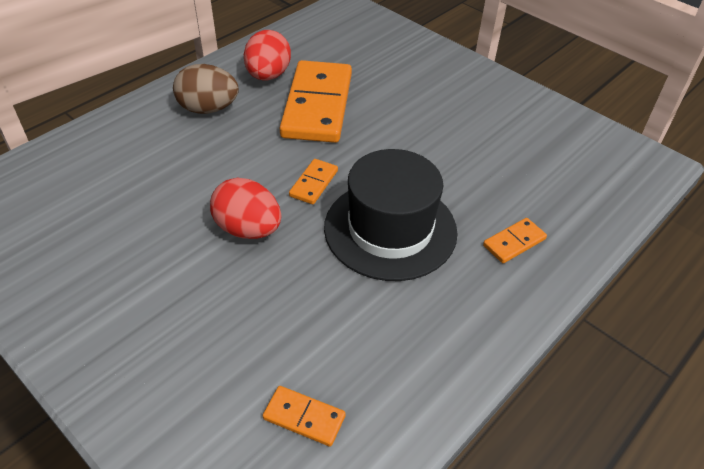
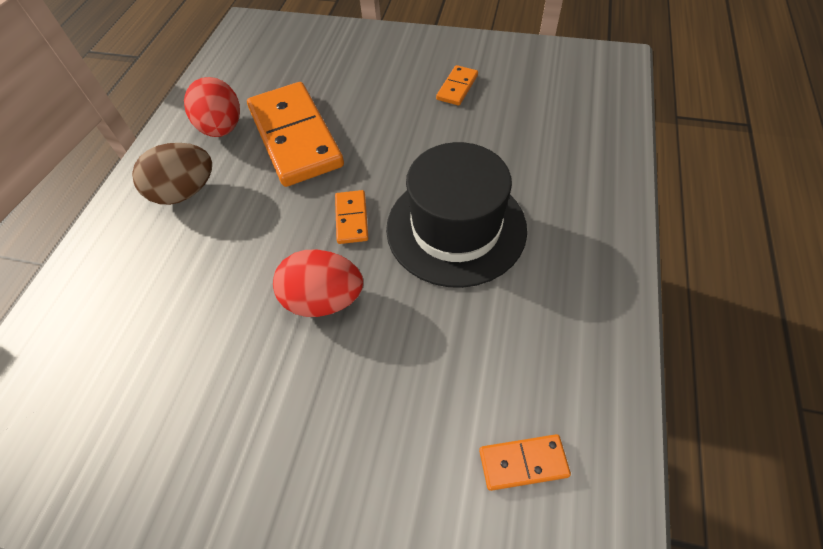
camera: 25 degrees left, 10 degrees up
(514, 242) = (566, 185): orange domino -> orange domino (457, 87)

